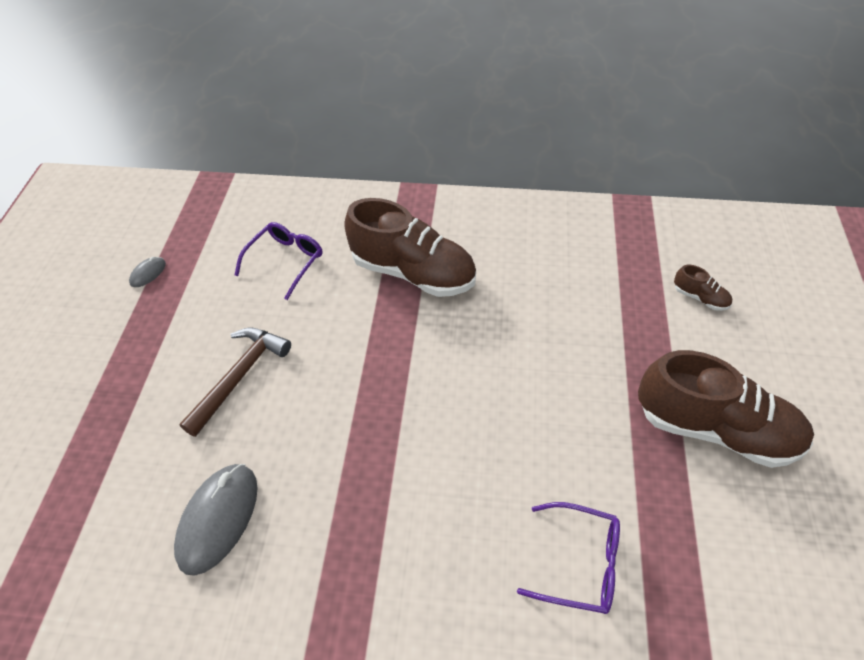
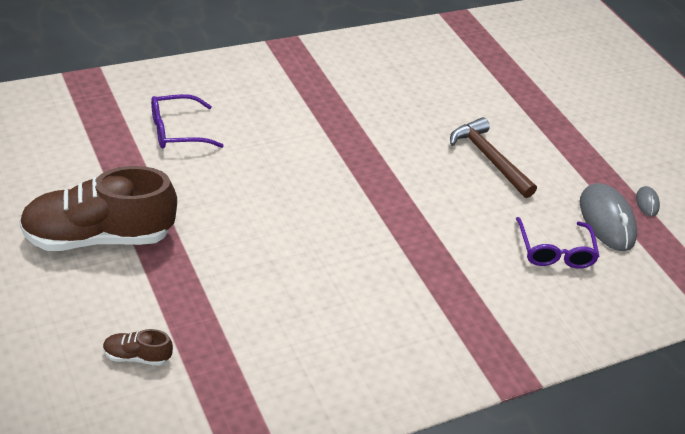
camera: 140 degrees right, 10 degrees down
(218, 519) = (415, 89): grey mouse -> grey mouse (606, 220)
(239, 376) = (488, 158): brown hammer -> brown hammer turned 150 degrees clockwise
(413, 272) = (435, 281): brown shoe -> none

